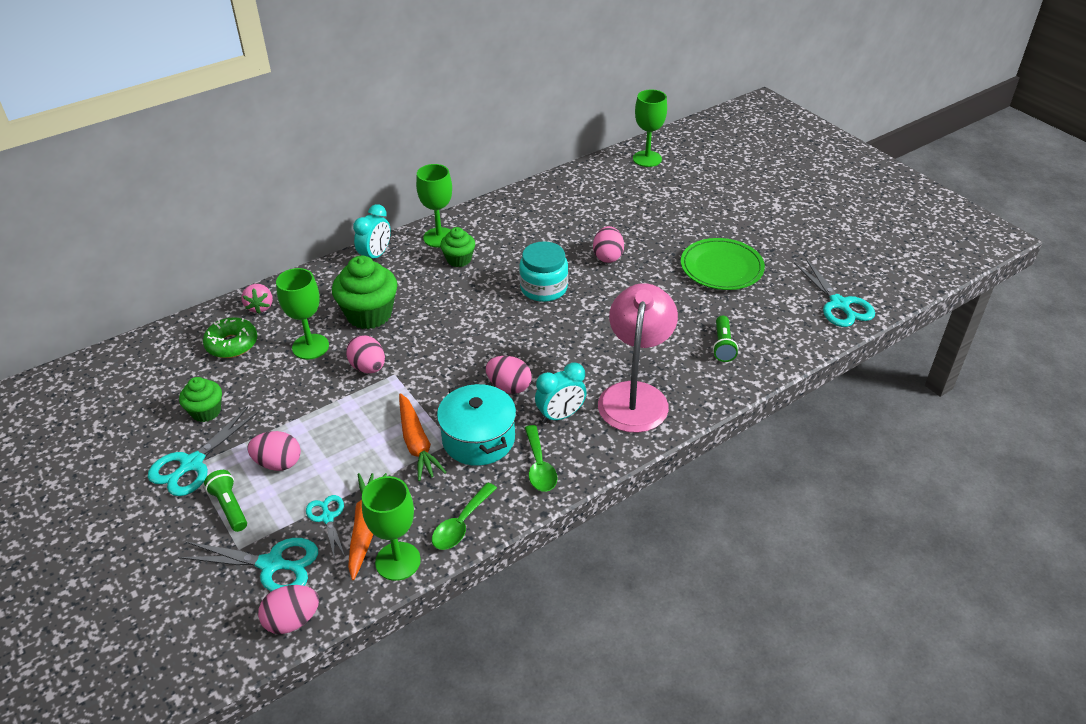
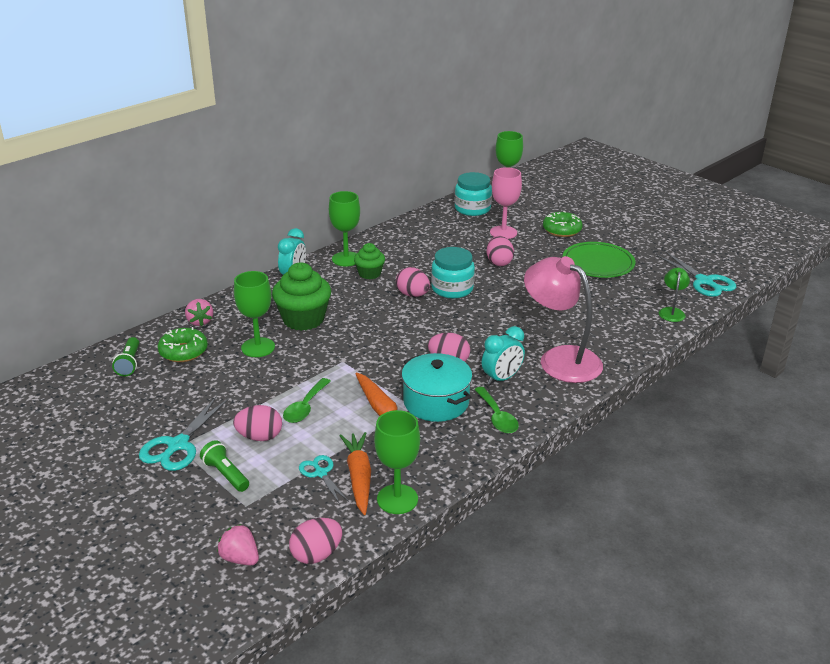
camera: 10 degrees left, 10 degrees down
(206, 411) = (177, 404): green cupcake -> none
(213, 614) = (240, 558): none -> pink strawberry
(271, 564) = (281, 514): turquoise scissors -> none
(368, 367) = (317, 358): pink egg -> pink egg (412, 295)
(461, 524) = (444, 466): green spoon -> green spoon (305, 407)
(601, 179) = (472, 209): none -> turquoise jar
(626, 215) = (503, 232): none -> pink goblet
(635, 395) = (560, 359): pink lamp -> pink lamp turned 45 degrees counterclockwise
(694, 217) = (561, 230): none -> green donut
(723, 346) = (620, 317): green flashlight -> green flashlight (129, 363)
(786, 343) = (671, 311): none -> green lamp

